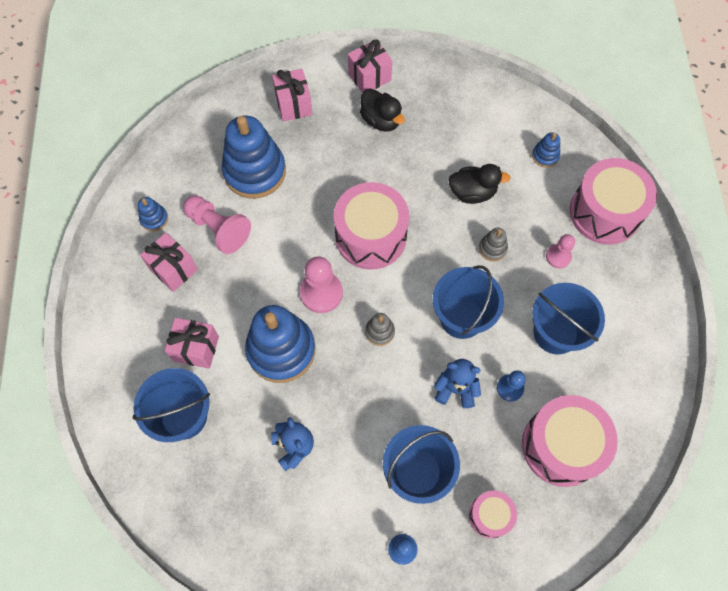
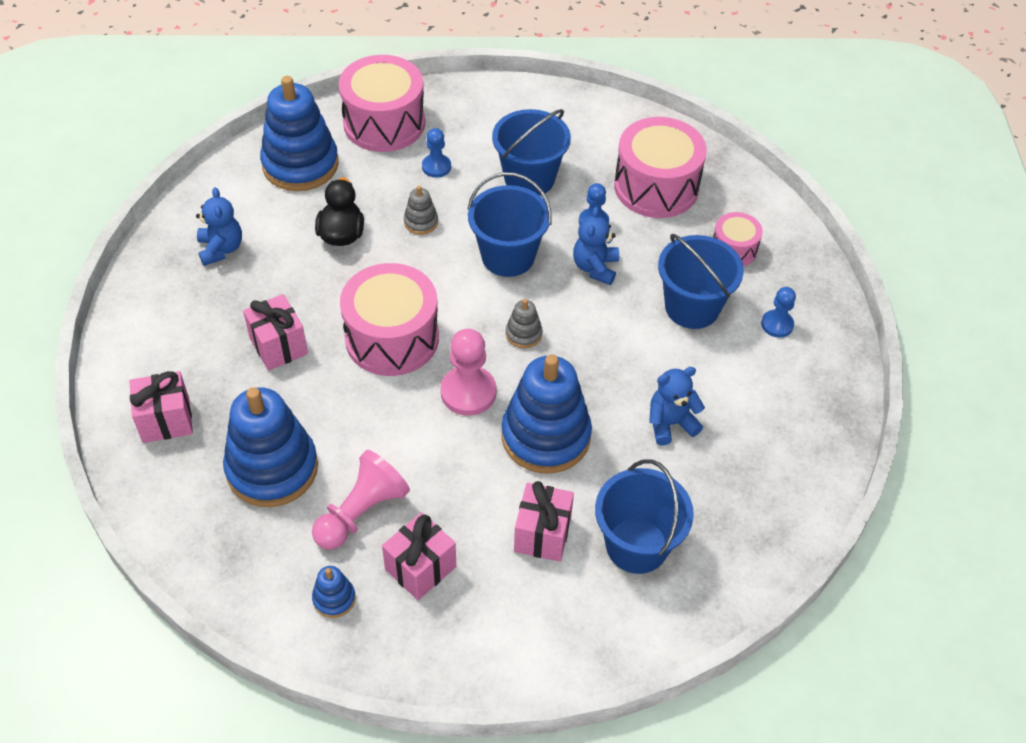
camera: 90 degrees left, 15 degrees down
(369, 77) = (139, 330): pink gift -> pink gift (278, 346)
(381, 120) = (215, 320): black duck -> none
(449, 114) = (221, 249): none -> blue teddy bear
(545, 156) = (300, 164): blue stacking toy -> blue stacking toy, size x2.30
(558, 256) = (436, 167): pink pawn -> blue pawn

